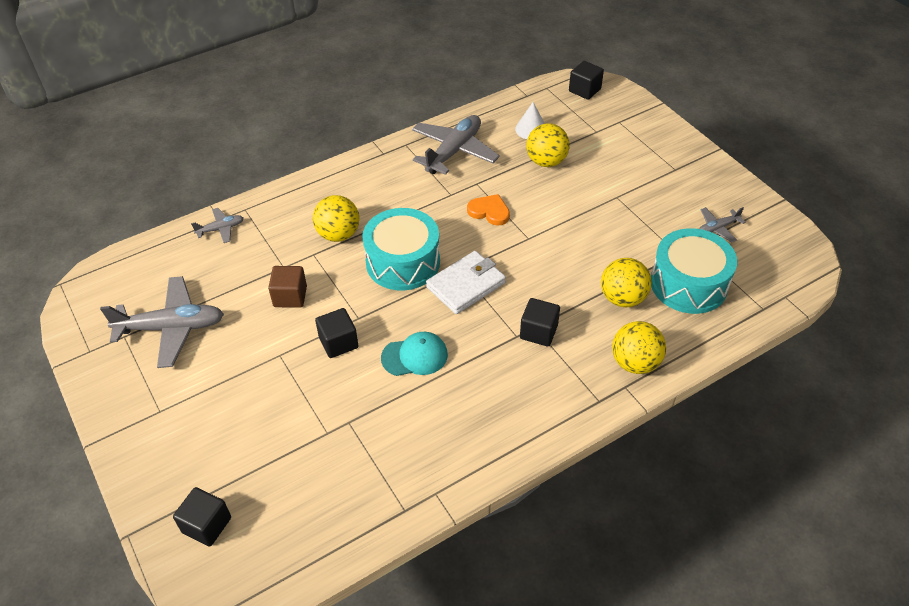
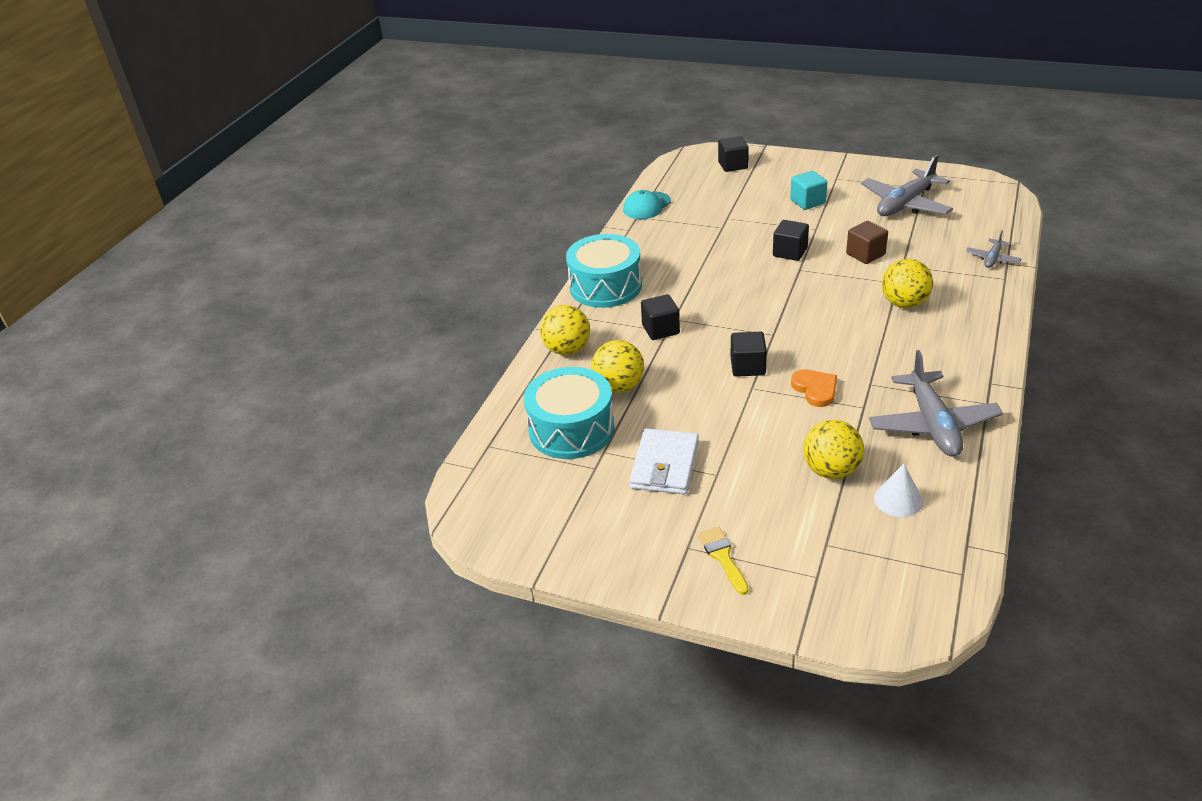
camera: 145 degrees right, 10 degrees down
(233, 397) = (807, 202): none -> turquoise cube
(403, 262) = (824, 314): turquoise drum -> turquoise drum (605, 286)
(415, 356) = (729, 272): turquoise cap -> turquoise cap (646, 206)
(466, 285) = (754, 327): white wallet -> white wallet (665, 465)
(489, 211) = (815, 389): orange heart -> orange heart turned 105 degrees counterclockwise
(584, 90) = (914, 601): black cube -> black cube (748, 366)
(660, 155) = (722, 556): none -> yellow brush
(718, 228) = (585, 501): grey plane -> none

